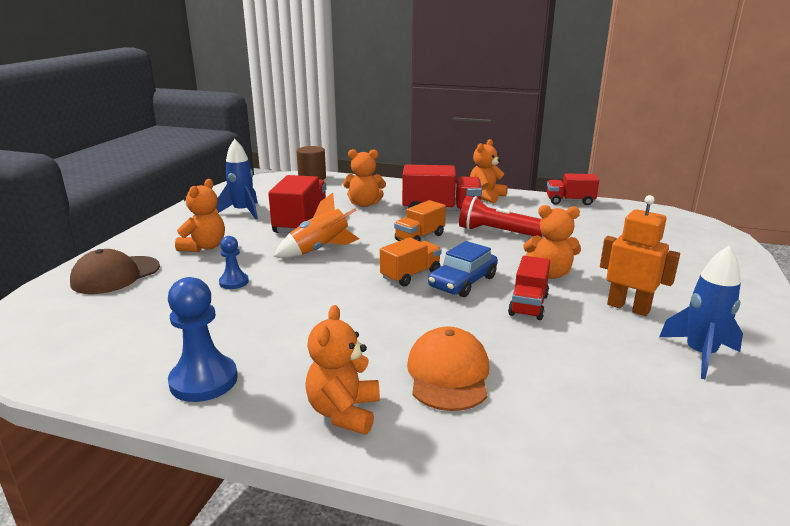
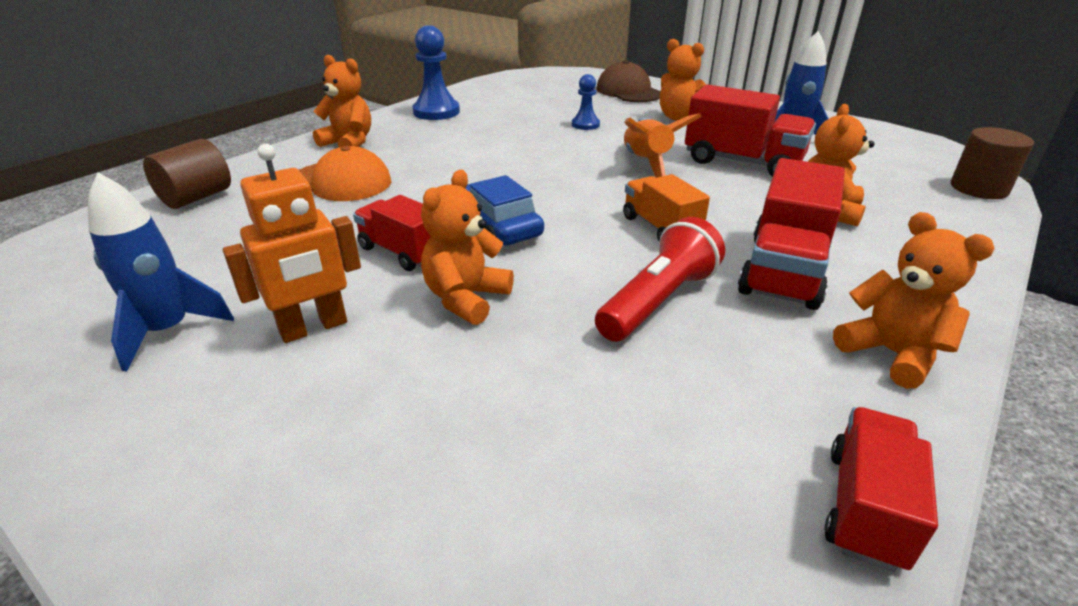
camera: 110 degrees right, 10 degrees up
(410, 275) = (540, 200): orange truck -> none
(563, 460) = (196, 198): none -> brown cylinder

